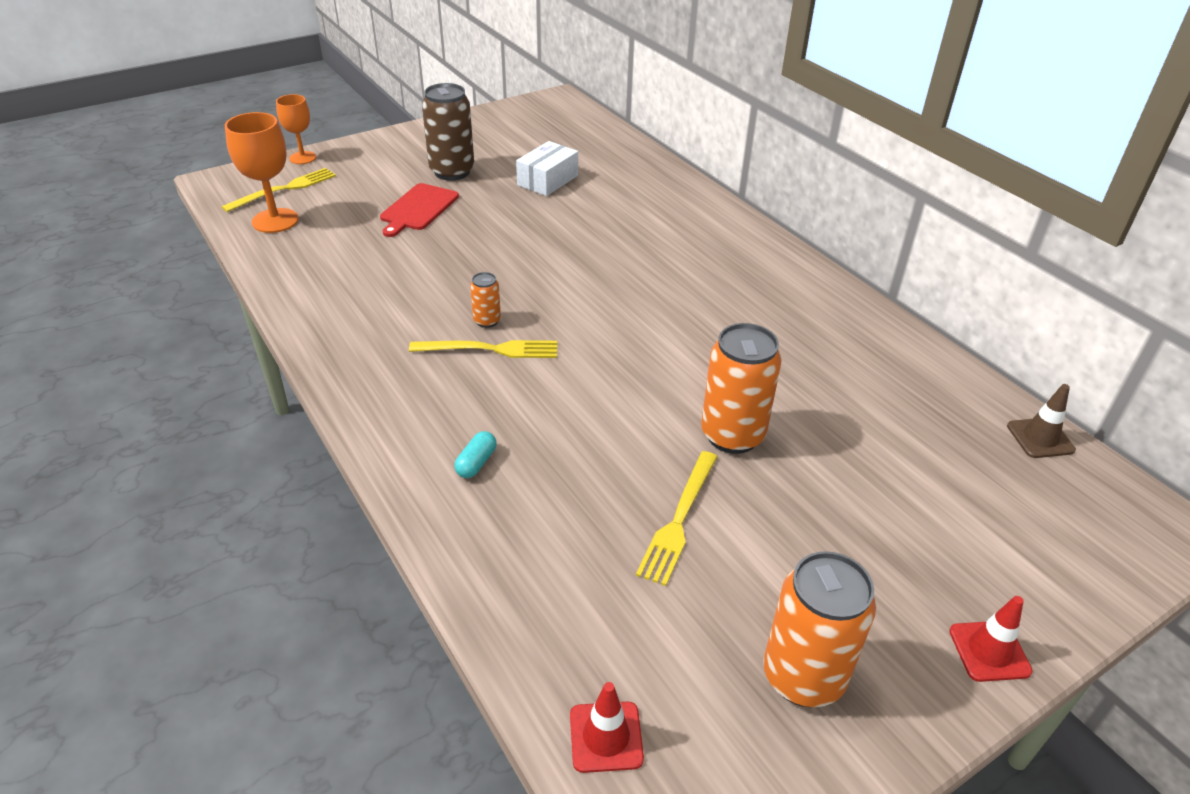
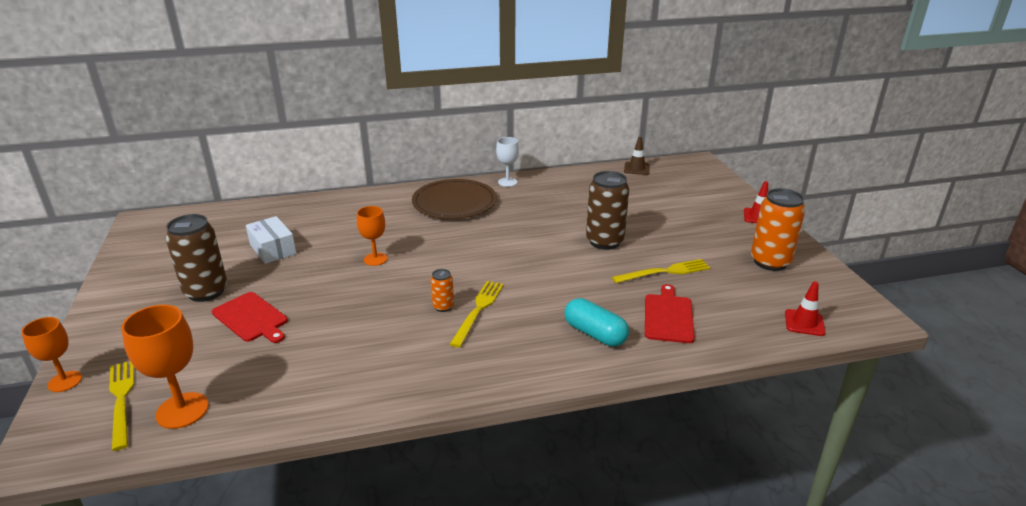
camera: 70 degrees left, 10 degrees down
(476, 463) = (595, 334): turquoise capsule -> turquoise capsule, size x1.79
(550, 537) = (668, 316): none -> red cutting board
(564, 248) = (375, 259): none -> orange goblet
(679, 519) = (664, 272): yellow fork -> yellow fork turned 60 degrees counterclockwise
(732, 435) = (604, 241): orange can -> brown can
(743, 270) = (454, 203): none -> brown plate
(846, 301) = (507, 182): none -> white goblet

